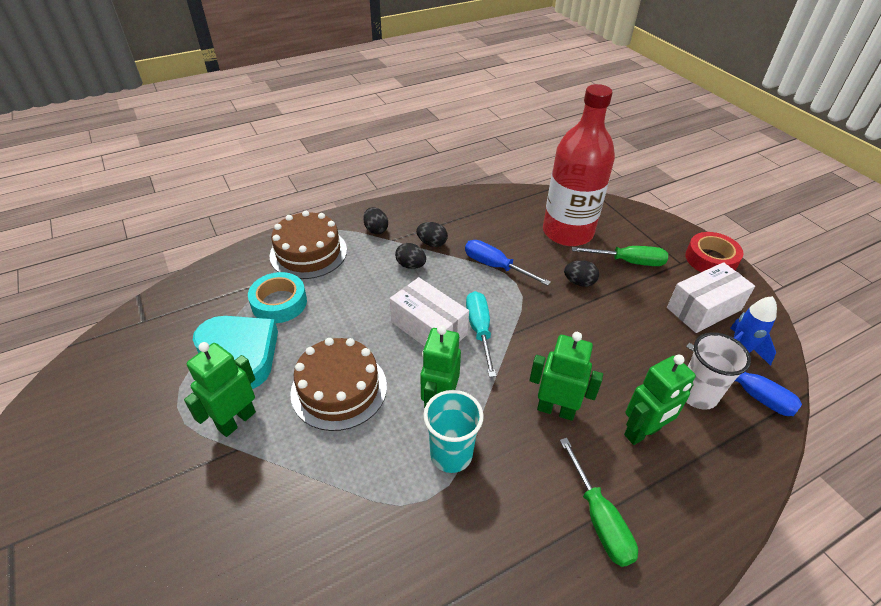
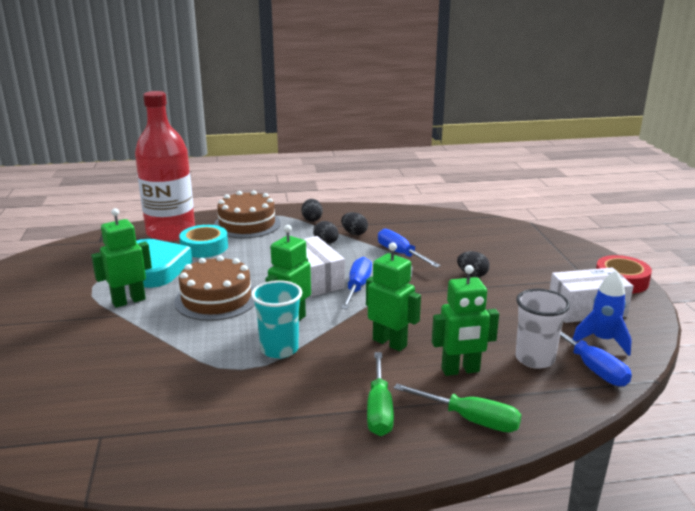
camera: 20 degrees right, 20 degrees down
(479, 330) = (357, 287): turquoise screwdriver -> blue screwdriver
(567, 232) = (486, 244): red bottle -> red bottle (171, 233)
(629, 262) = (532, 270): green screwdriver -> green screwdriver (470, 419)

